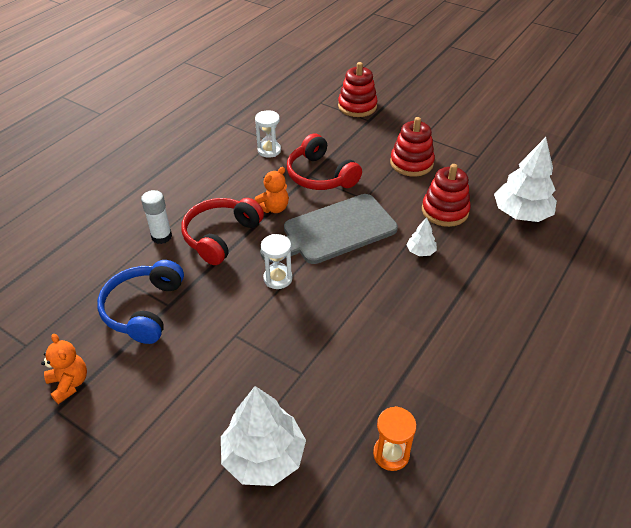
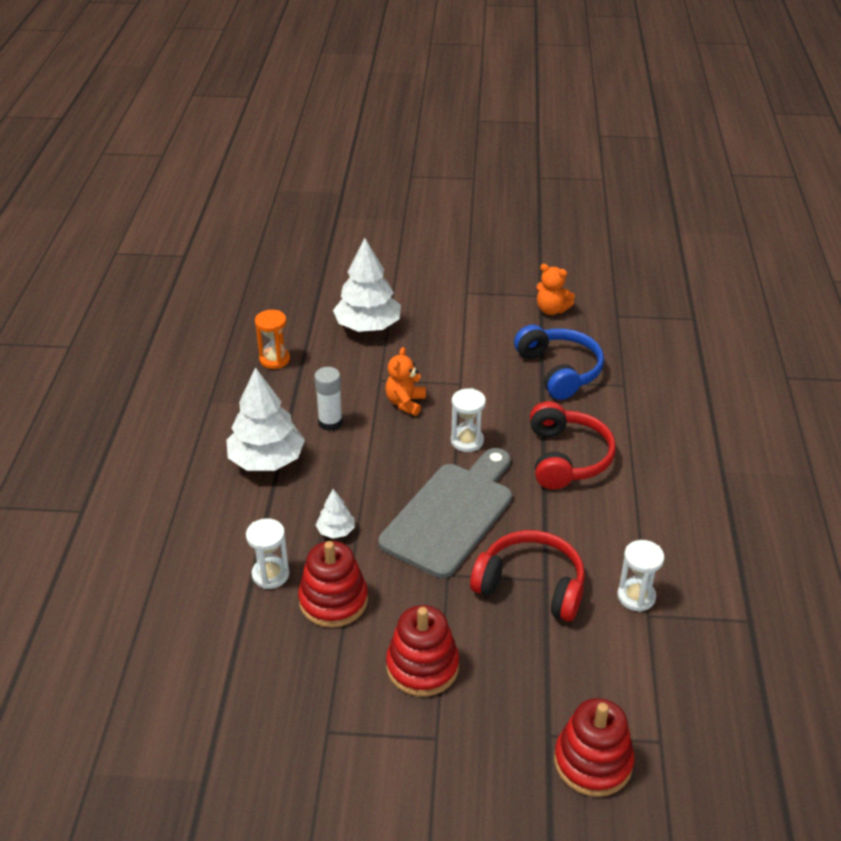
camera: 150 degrees right, 5 degrees down
(161, 236) = (625, 432): white glue stick -> white glue stick (330, 422)
(273, 208) = (545, 513): orange teddy bear -> orange teddy bear (405, 403)
(480, 241) = (270, 575): none -> white hourglass
(521, 214) = (228, 641): white tree -> white tree (266, 460)

